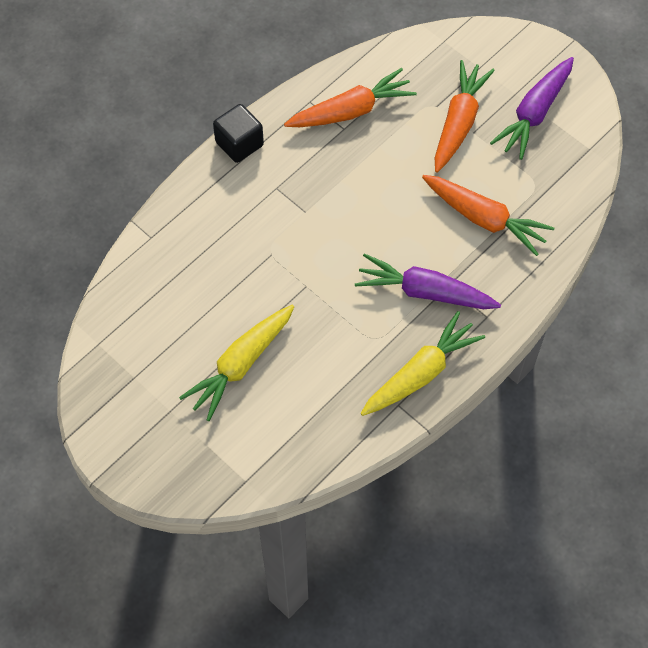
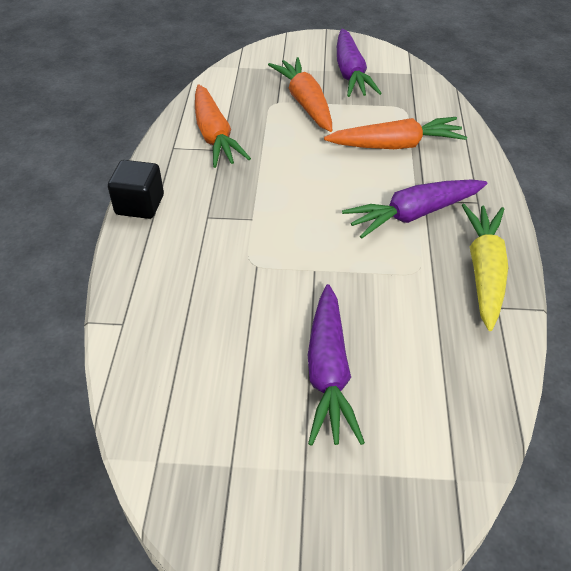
camera: 40 degrees left, 15 degrees down
(240, 365) = (328, 373): yellow carrot -> purple carrot
(351, 111) = (215, 136): orange carrot -> orange carrot turned 135 degrees clockwise

